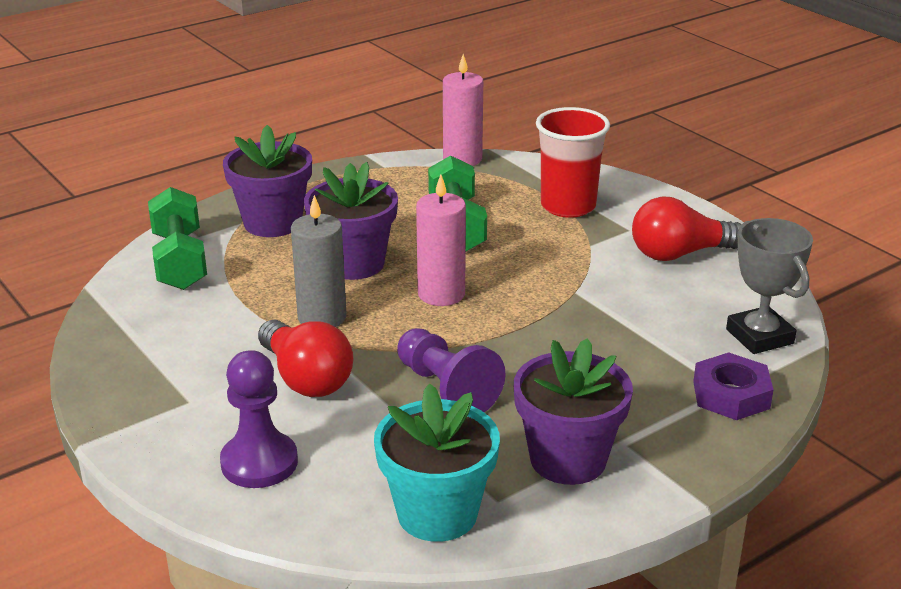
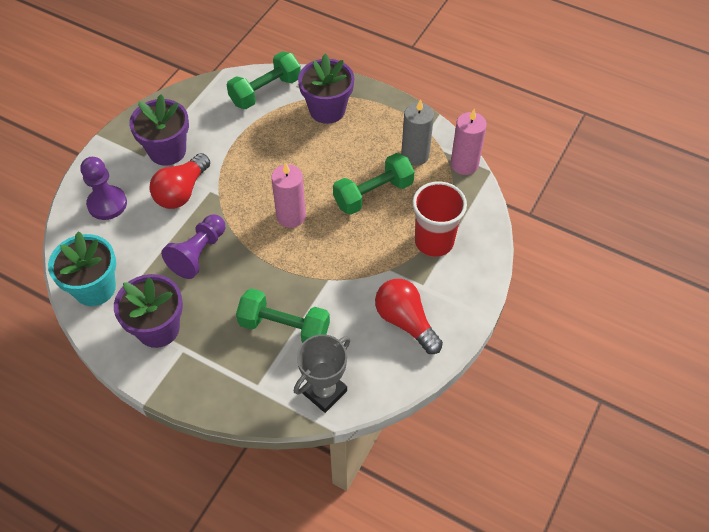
camera: 65 degrees right, 25 degrees up
(322, 317) = (240, 174): grey candle -> grey candle (415, 155)
(354, 263) = (302, 164): purple flower pot -> purple flower pot (167, 151)
(635, 343) = (284, 327): none -> green dumbbell
(731, 395) = (252, 391): purple nut -> none

